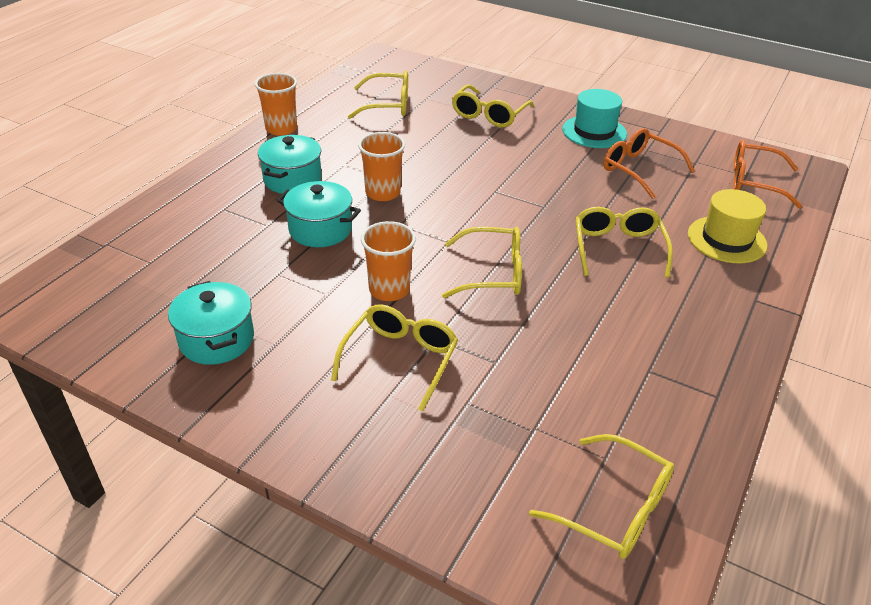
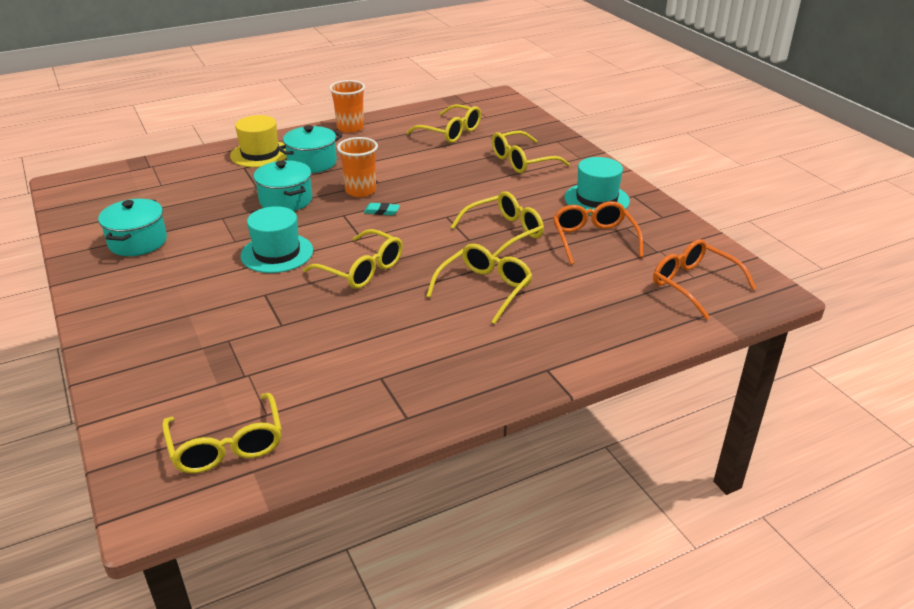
camera: 35 degrees right, 5 degrees down
(389, 290) = (277, 253): orange cup -> turquoise hat
(400, 359) = (224, 297): yellow glasses -> yellow glasses (504, 232)
(432, 207) = (382, 211): none -> turquoise eraser
(726, 239) = (592, 317): yellow hat -> yellow hat (260, 154)

